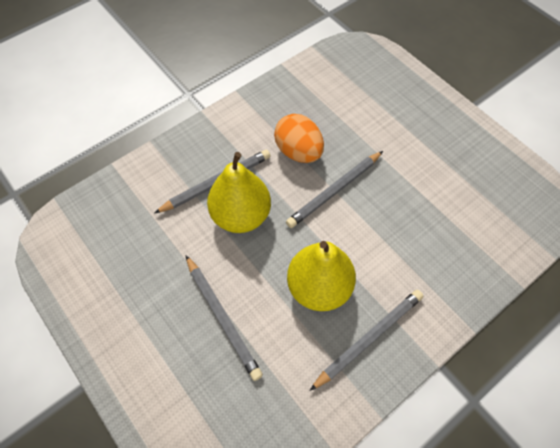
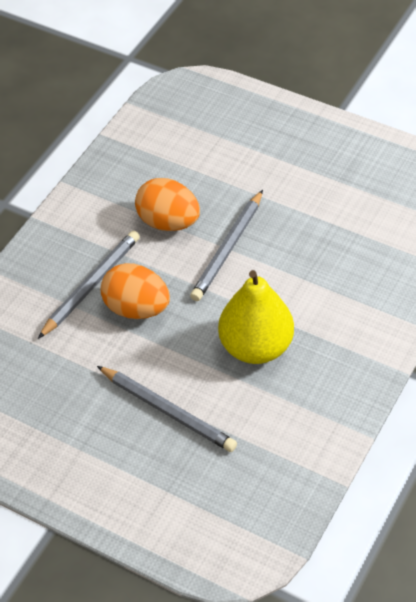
camera: 20 degrees left, 10 degrees down
(241, 215) = (136, 308): yellow pear -> orange egg
(369, 338) = (329, 374): grey pencil -> none

